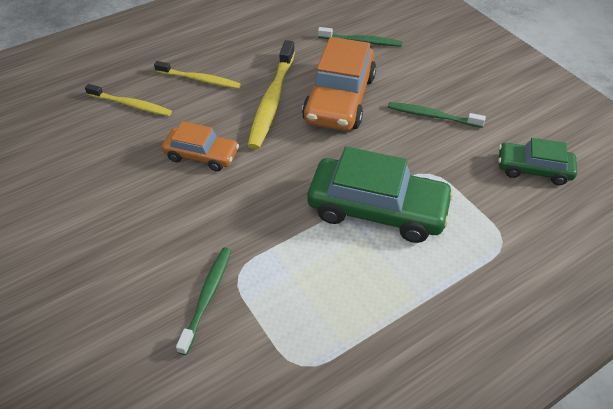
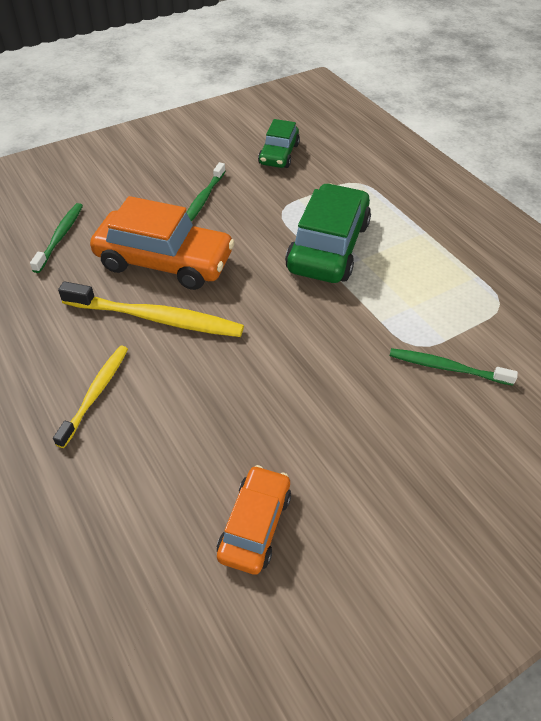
camera: 90 degrees left, 0 degrees up
(131, 105) = (136, 473): yellow toothbrush -> none
(202, 155) = (247, 383): orange car -> orange car (254, 525)

